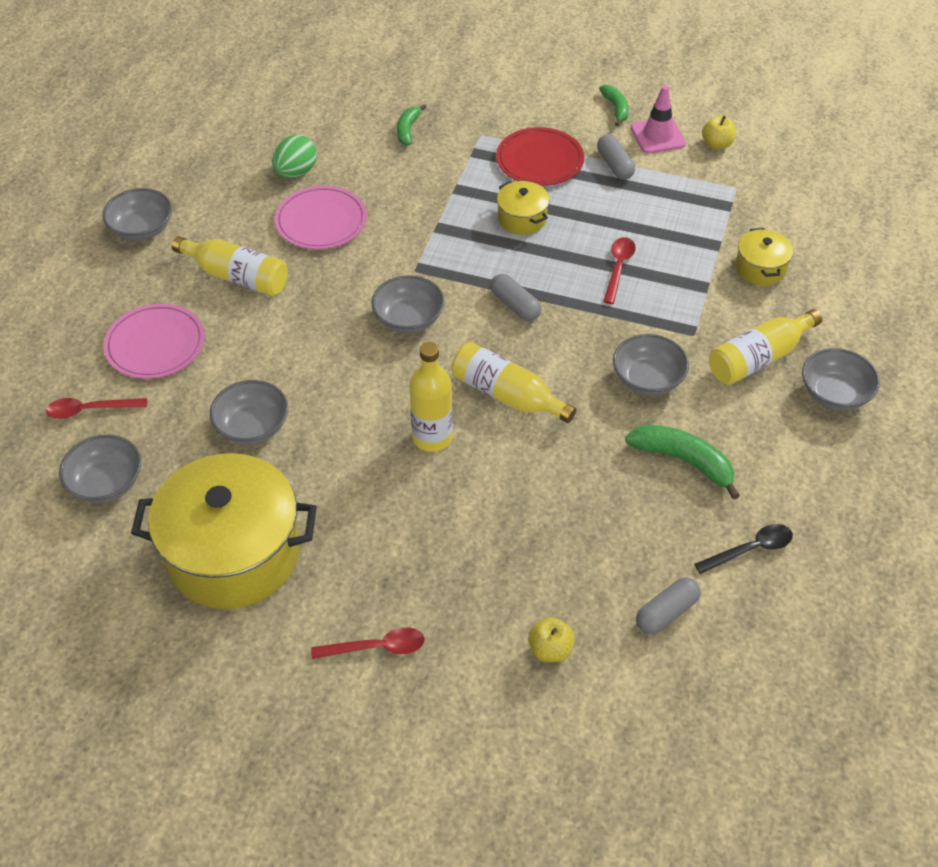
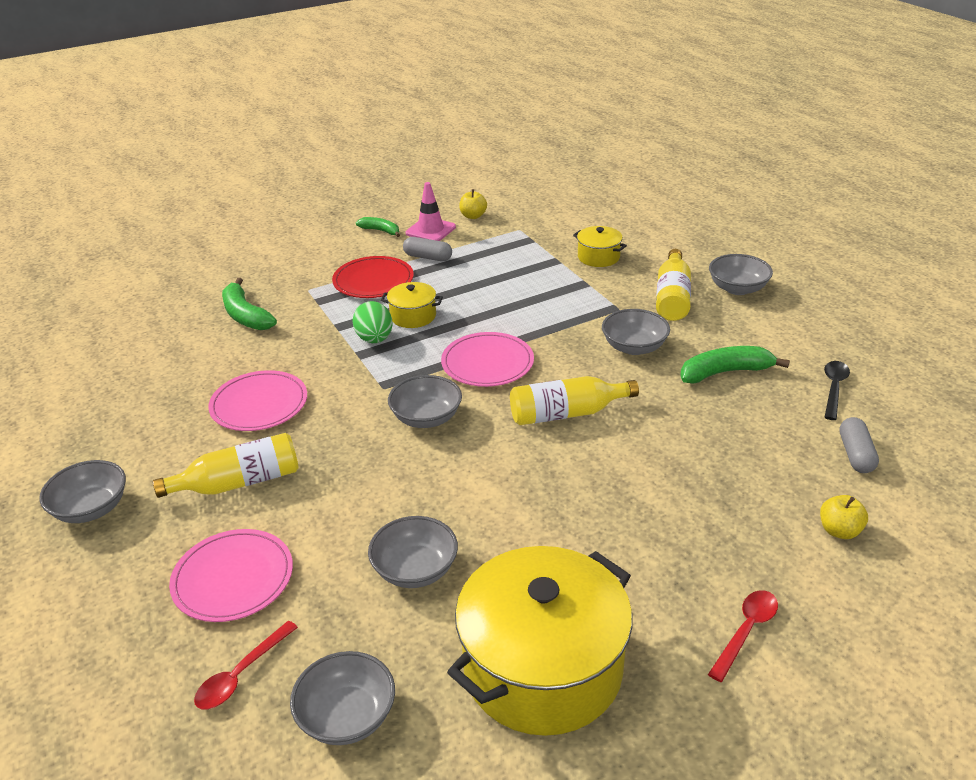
camera: 45 degrees left, 15 degrees down
(296, 172) = (188, 388): green egg -> green egg (374, 339)
(408, 130) = (245, 315): green banana -> green banana, size x1.63
(432, 437) = (560, 473): yellow bottle -> none
(515, 305) = (487, 363): grey capsule -> pink plate
(618, 268) = (519, 304): red spoon -> none

